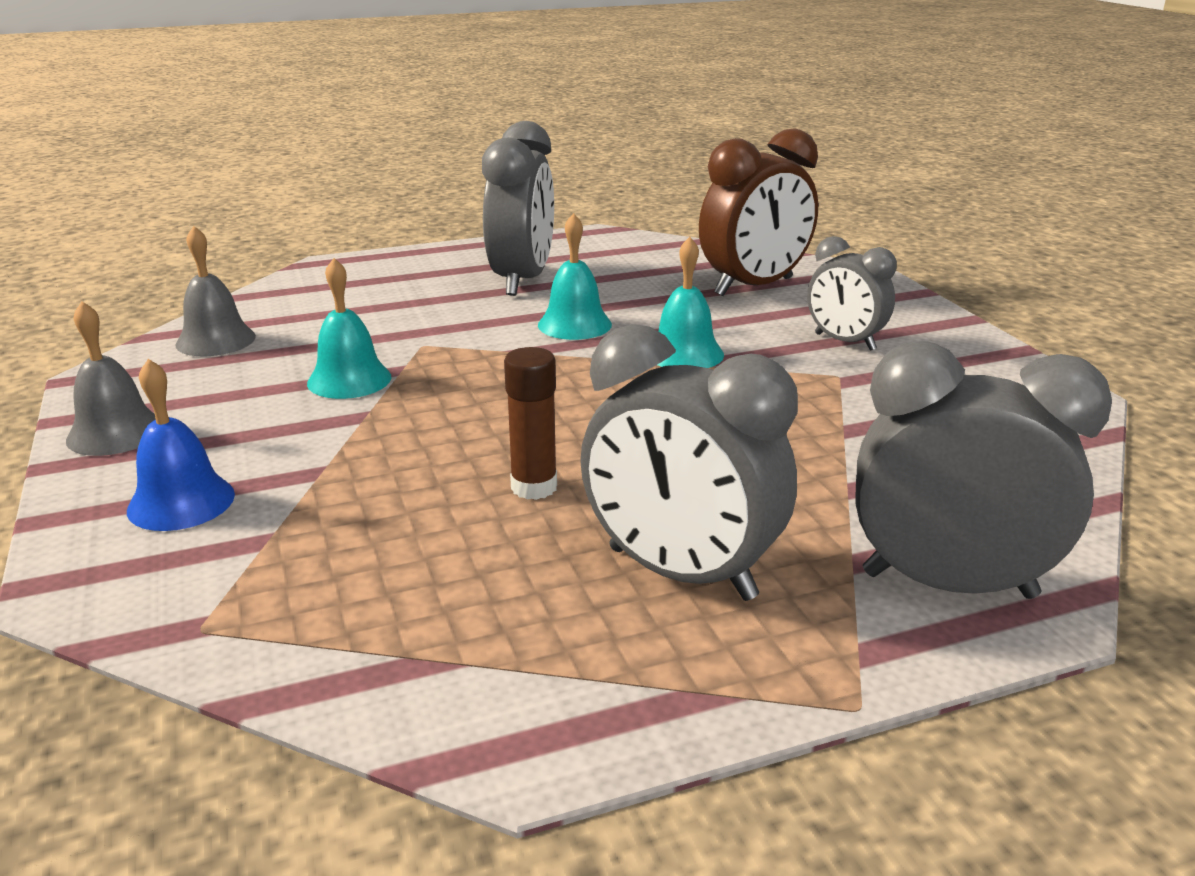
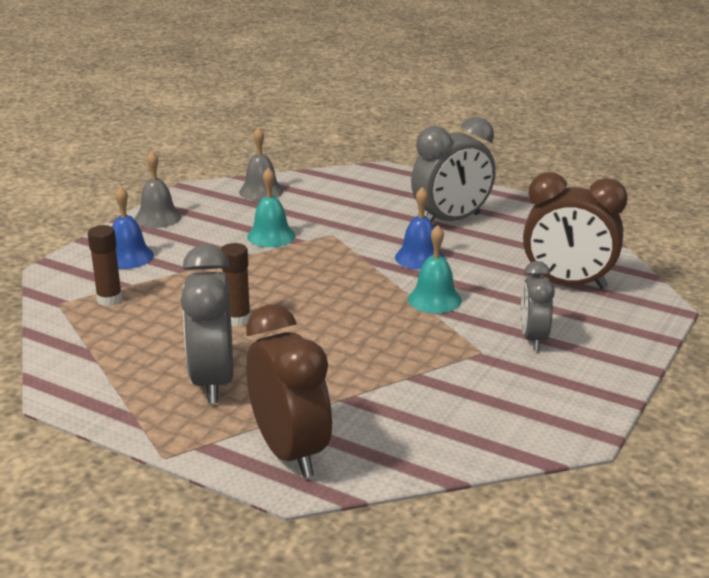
camera: 50 degrees right, 0 degrees up
(284, 571) = (109, 300): none -> brown glue stick
(574, 324) = (419, 257): turquoise bell -> blue bell
(948, 585) = (290, 452): grey clock -> brown clock

